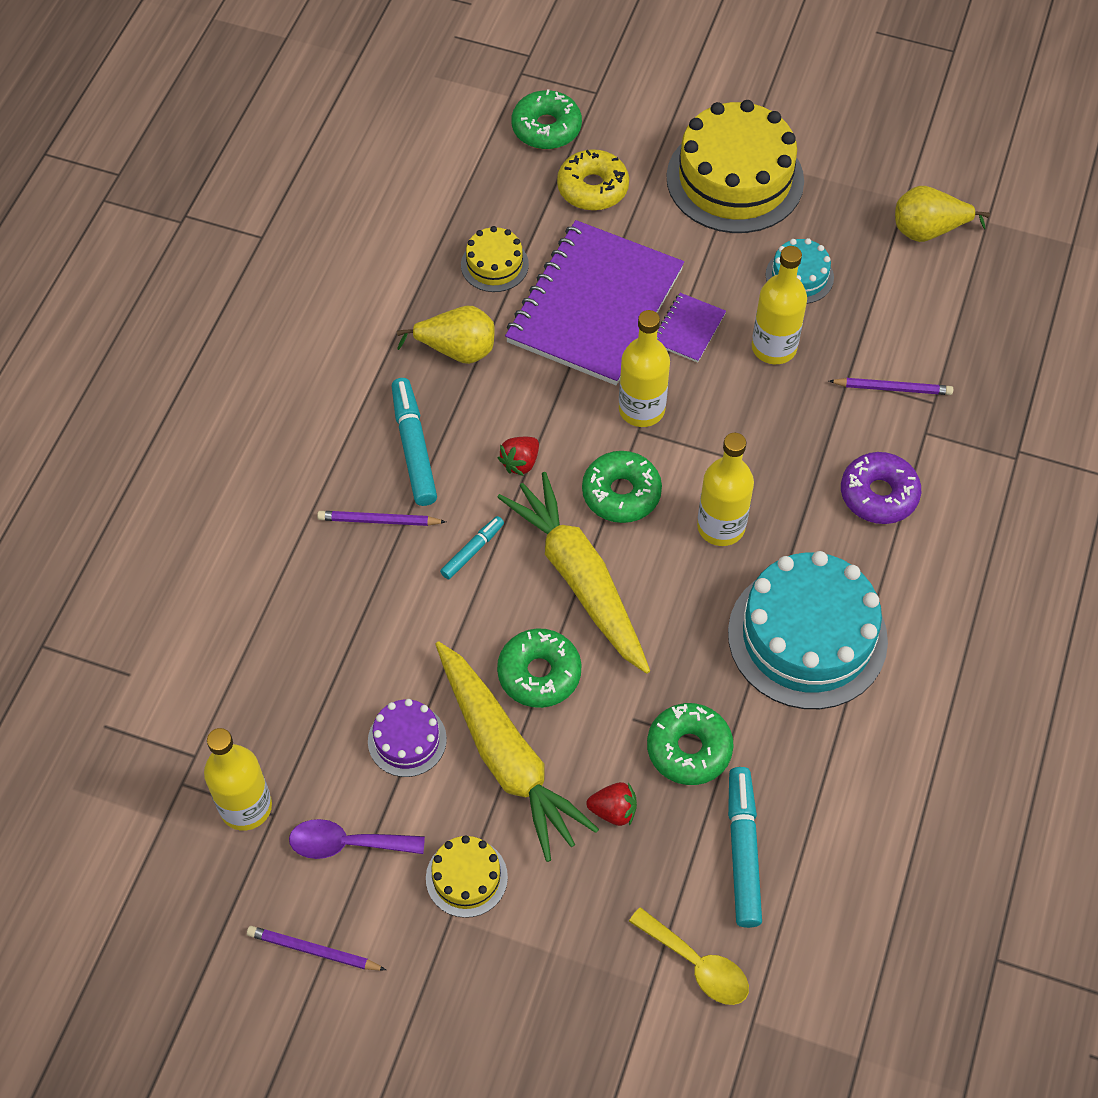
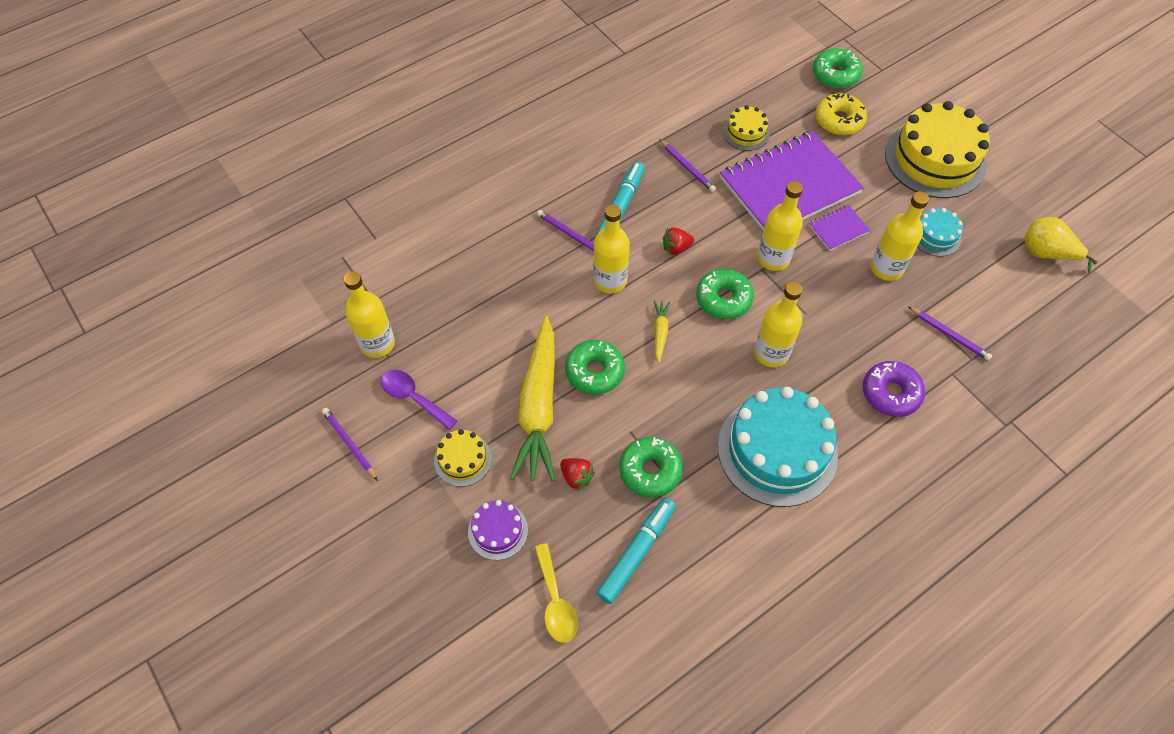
camera: 35 degrees right, 0 degrees up
(407, 740) = (491, 362): purple cake -> purple cake (498, 531)
(457, 350) = (687, 167): yellow pear -> purple pencil
(472, 551) = (610, 280): turquoise marker -> yellow bottle
(579, 579) = (660, 333): yellow carrot -> yellow carrot, size x0.41

